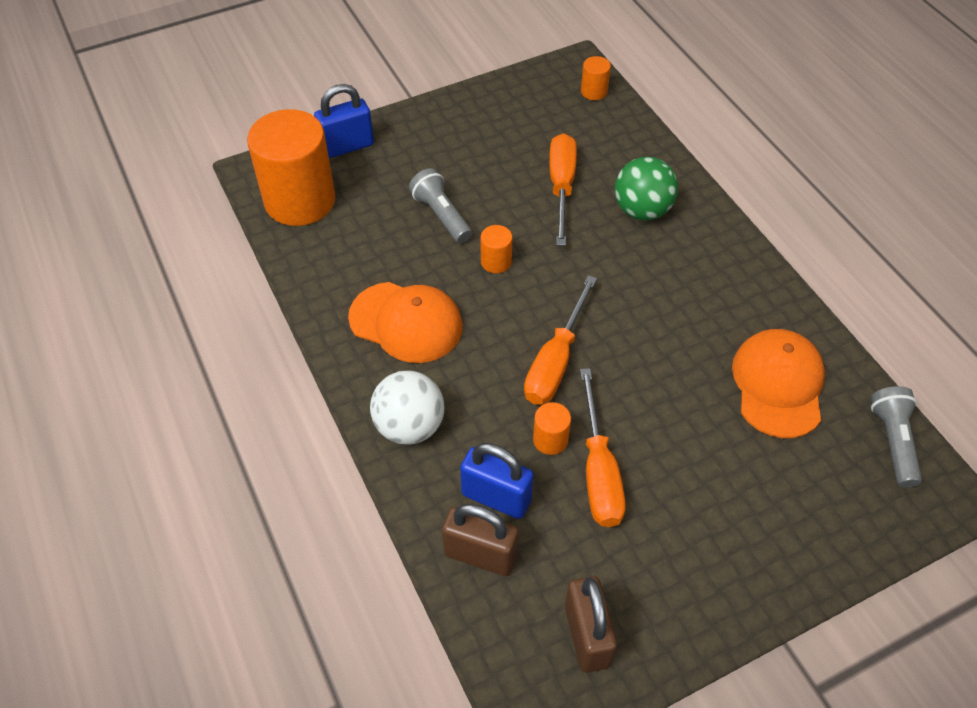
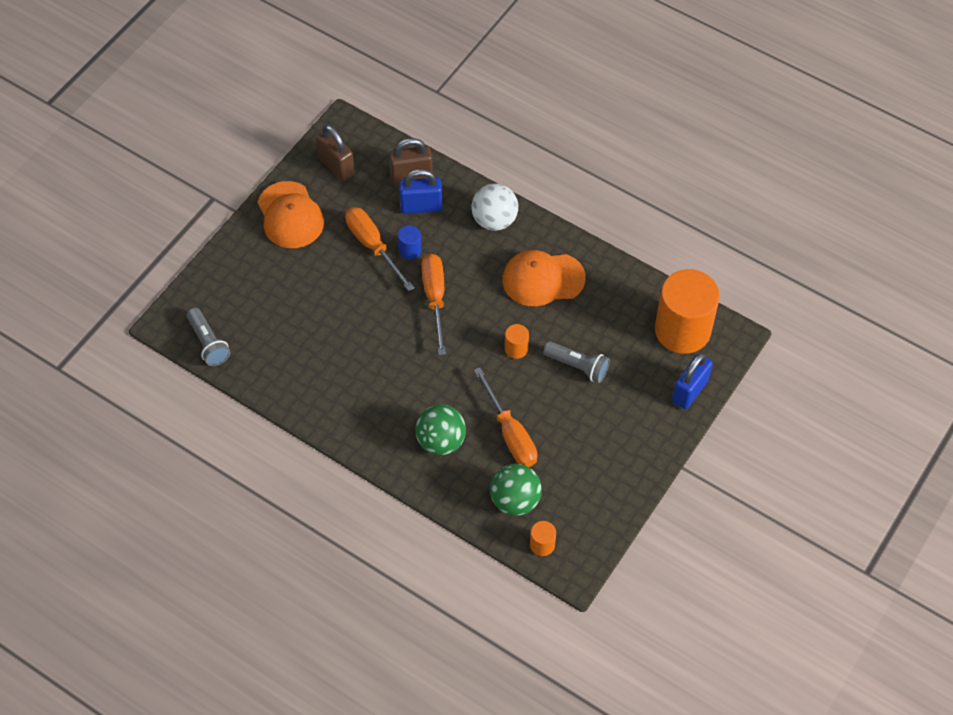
camera: 150 degrees right, 5 degrees up
(550, 440) = (410, 250): orange cylinder -> blue cylinder
(596, 132) = (515, 500): none -> green ball
(778, 385) = (290, 348): orange cap -> orange cap (290, 215)

